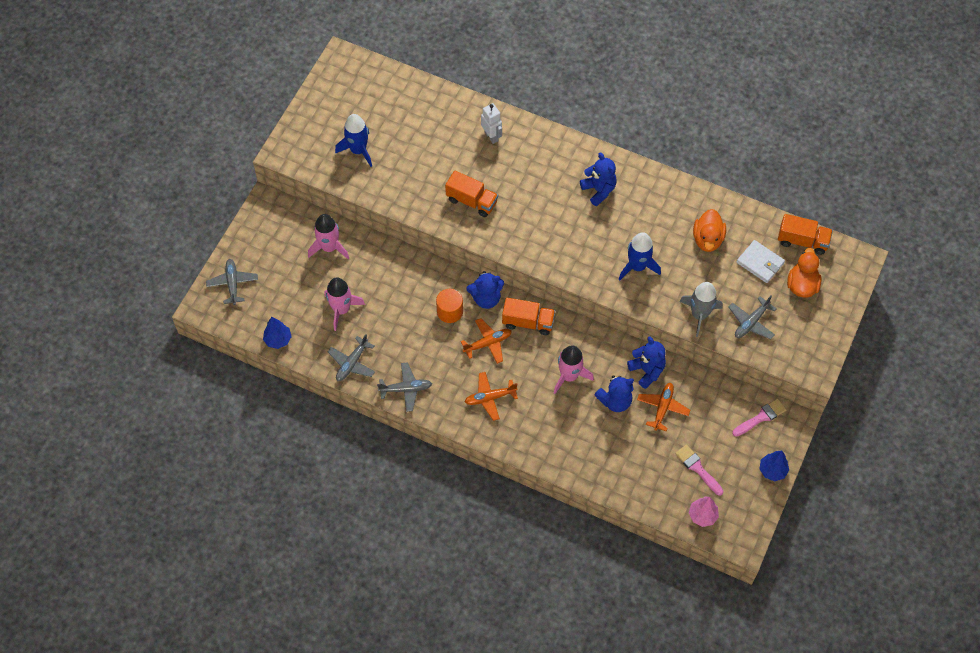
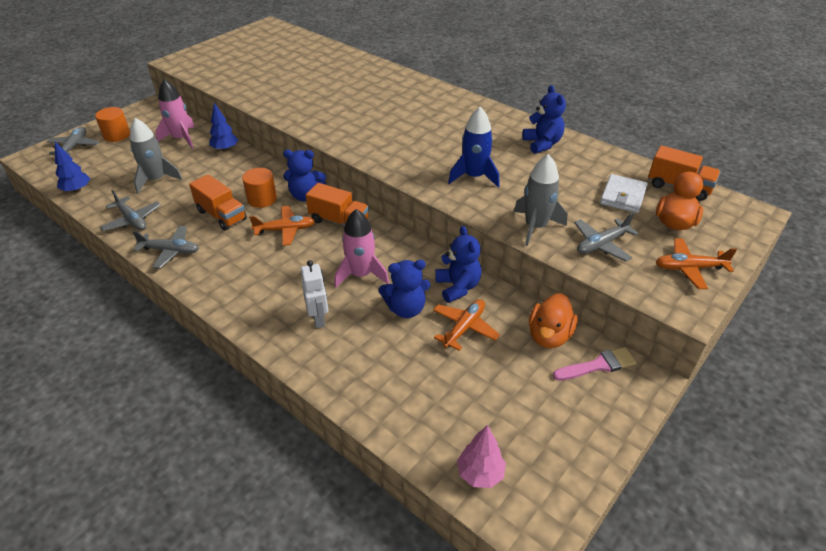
camera: 15 degrees right, 20 degrees down
(262, 257) = (117, 135): none -> orange cylinder
(341, 309) = (156, 180): pink rocket -> grey rocket
(352, 363) = (132, 220): grey plane -> grey plane turned 90 degrees counterclockwise
(358, 150) = (241, 68): blue rocket -> none
(471, 201) = (323, 109): orange truck -> orange truck (221, 215)
(490, 398) = (257, 276): orange plane -> orange plane (689, 268)
(491, 136) = (367, 76): white robot -> white robot (319, 319)
(599, 190) = (455, 120): blue teddy bear -> blue teddy bear (542, 144)
(697, 468) = (491, 407): pink brush -> none
(707, 239) = (563, 169): orange duck -> orange duck (549, 336)
(760, 263) = (623, 196): white wallet -> white wallet turned 60 degrees clockwise
(772, 470) = (604, 435): blue tree -> blue tree (225, 149)

